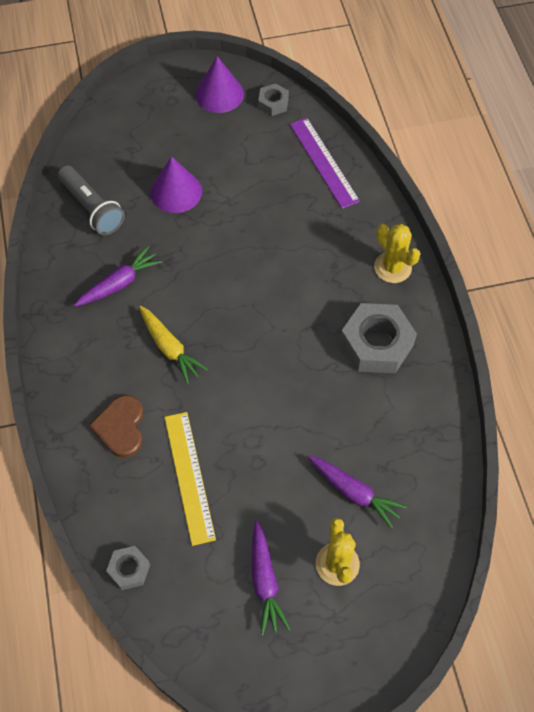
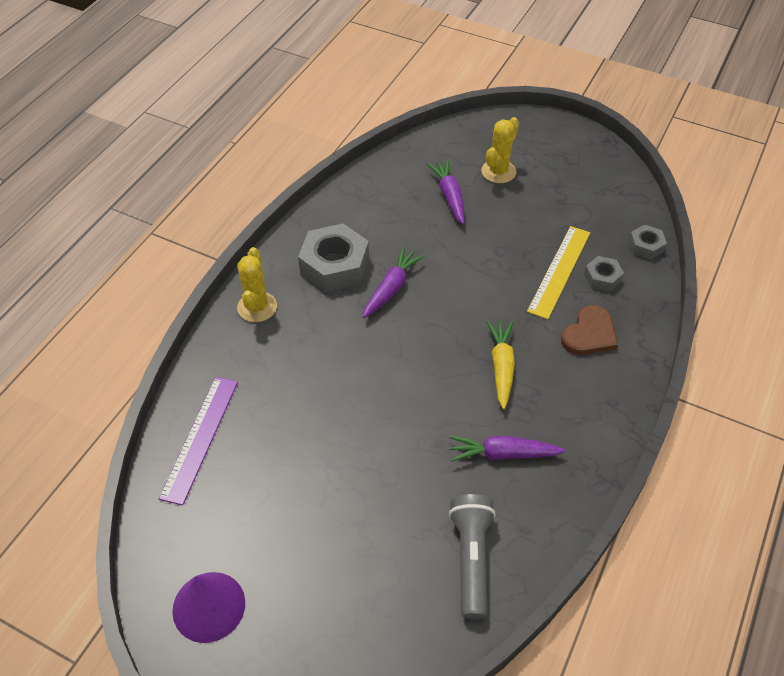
camera: 140 degrees left, 10 degrees down
(176, 191) = (369, 513): purple cone -> none
(265, 581) = (554, 189): purple carrot -> purple carrot (391, 288)
(273, 103) = (169, 545): grey nut -> grey nut (602, 277)

